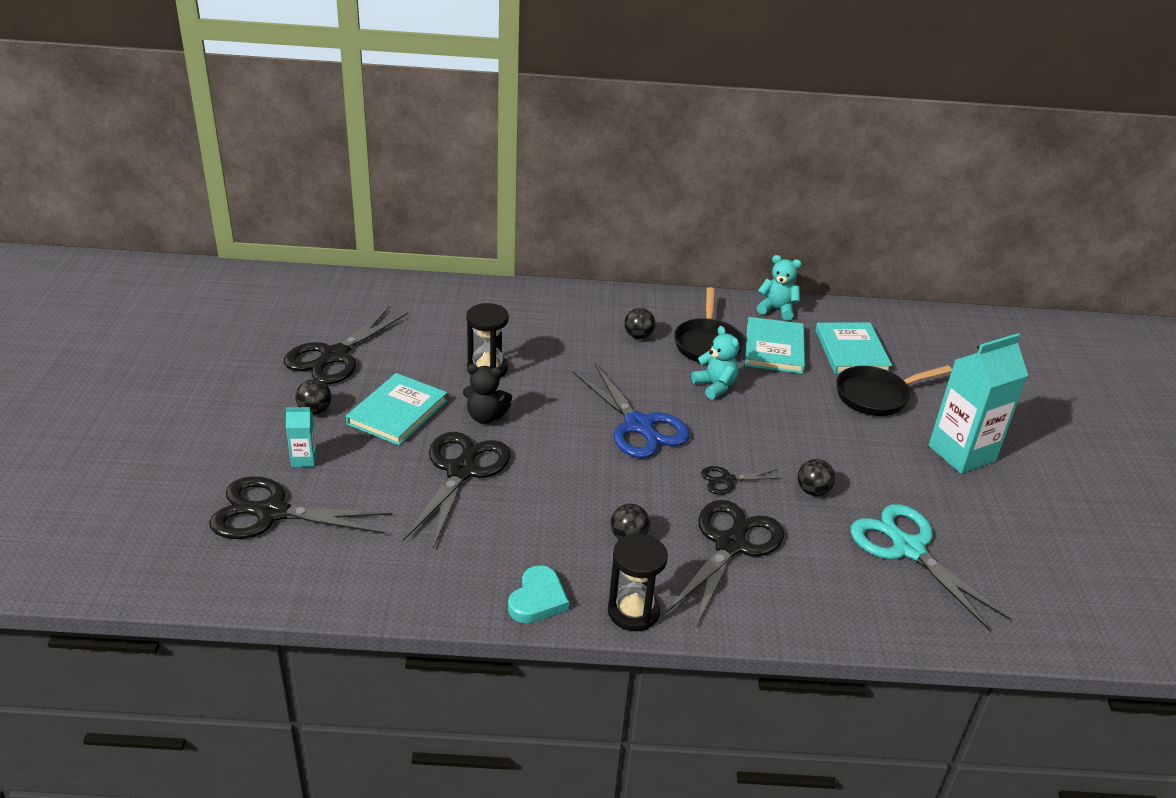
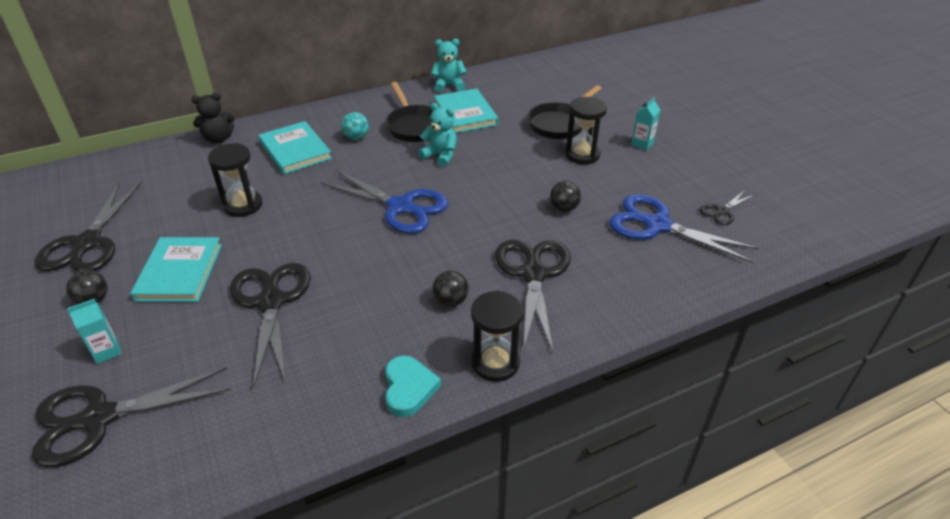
camera: 25 degrees left, 5 degrees up
(485, 417) = (265, 246): black teddy bear -> black teddy bear (218, 138)
(638, 336) = (356, 137): black ball -> turquoise ball
(728, 480) = (497, 224): black scissors -> black scissors (722, 211)
(851, 351) = (521, 98): turquoise book -> turquoise book (295, 150)
(878, 440) = (582, 155): none -> black hourglass
(908, 549) = (657, 225): turquoise scissors -> blue scissors
(961, 453) = (642, 144): turquoise carton -> turquoise carton, size x0.45

